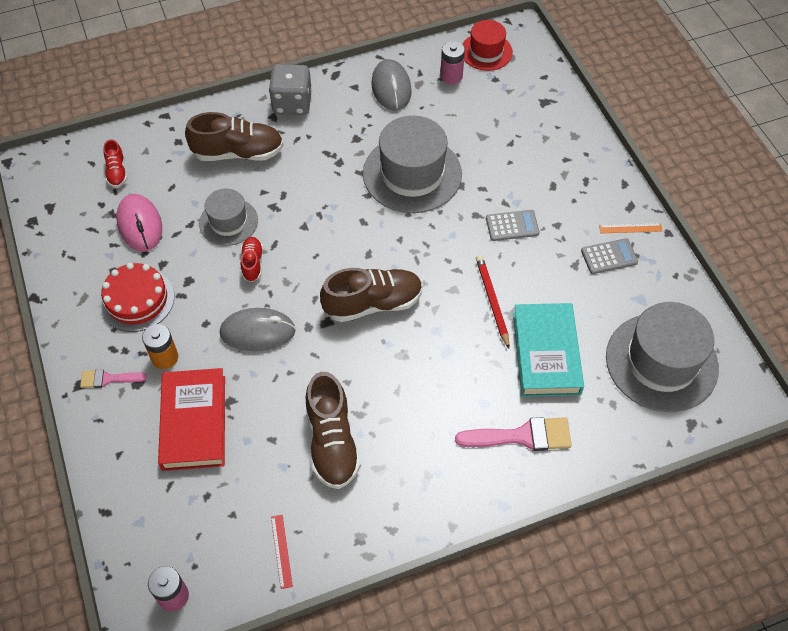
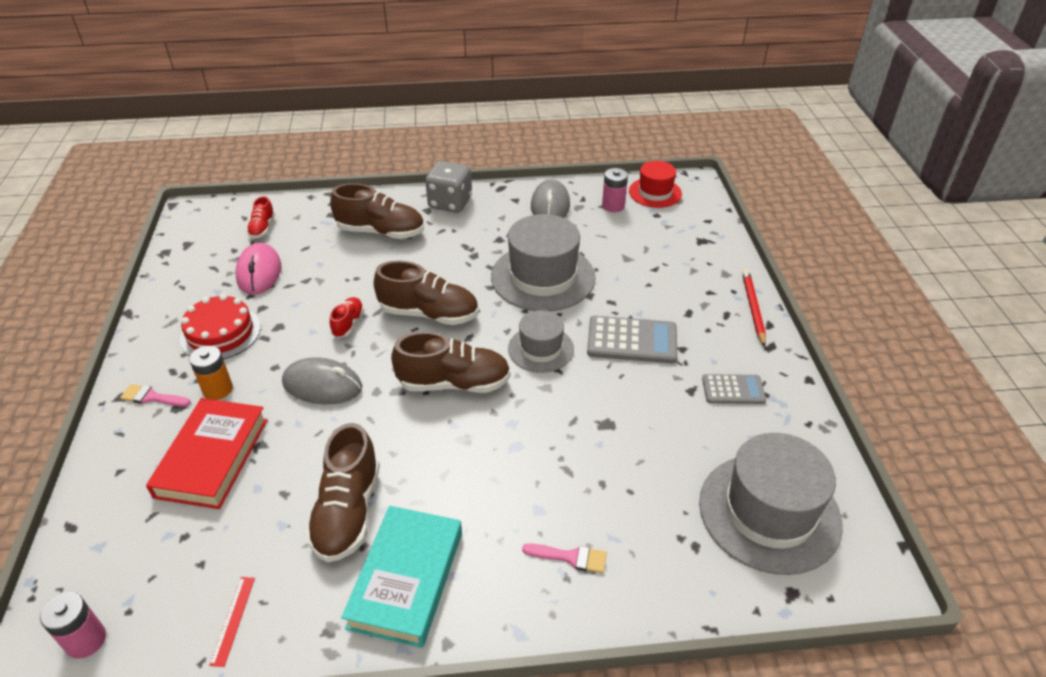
camera: 15 degrees right, 15 degrees down
(228, 222) = (343, 285): grey hat -> grey hat (541, 349)
(322, 237) = (429, 314): none -> brown shoe
(492, 301) = (585, 407): red pencil -> red pencil (753, 308)
(512, 226) = (632, 340): grey calculator -> grey calculator, size x1.60
(522, 436) = (570, 557): pink brush -> pink brush, size x0.59
(546, 353) = (629, 472): turquoise book -> turquoise book (406, 579)
(630, 228) = (765, 367): orange ruler -> none

